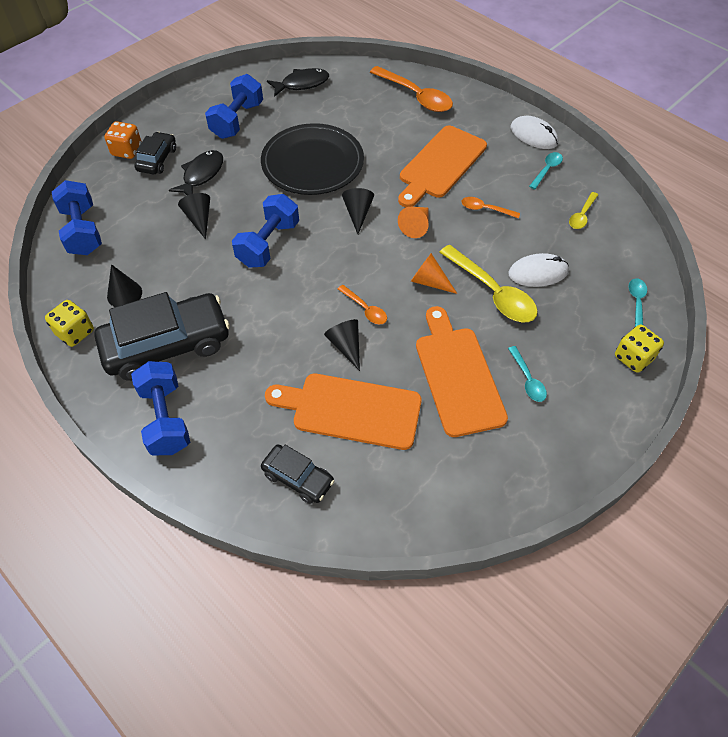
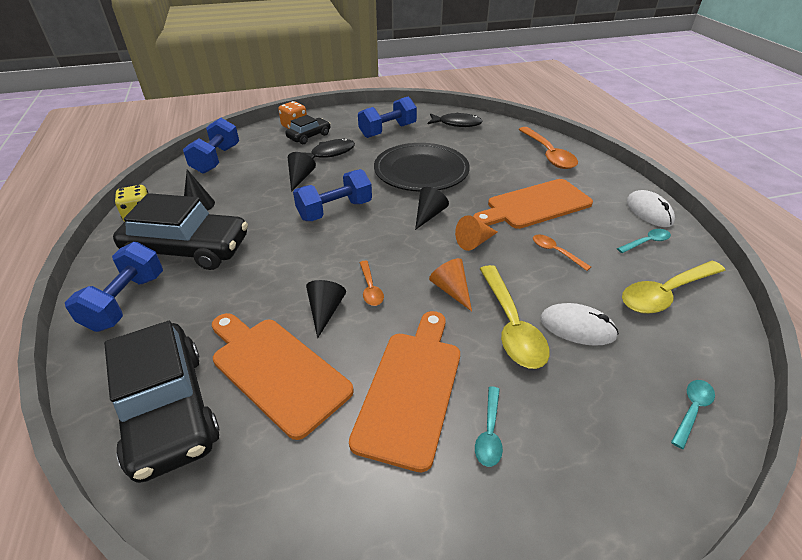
camera: 30 degrees right, 15 degrees down
(298, 478) = (168, 410): black car -> black car, size x1.94
(582, 215) = (665, 294): yellow spoon -> yellow spoon, size x1.94
(633, 358) = (652, 475): yellow dice -> none

